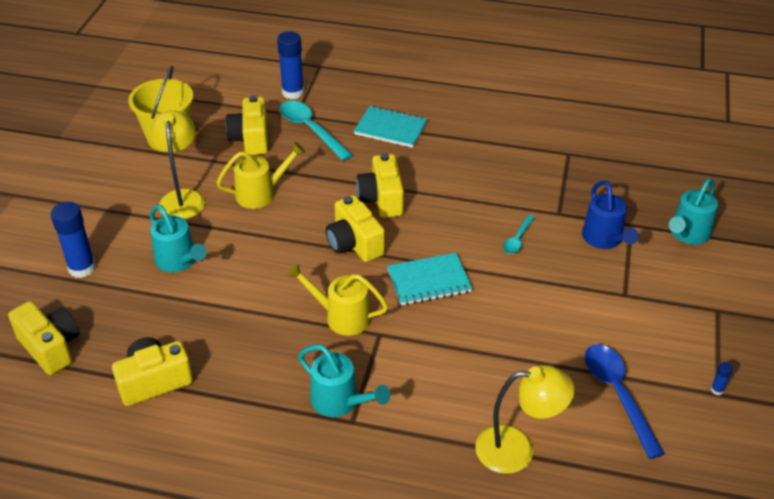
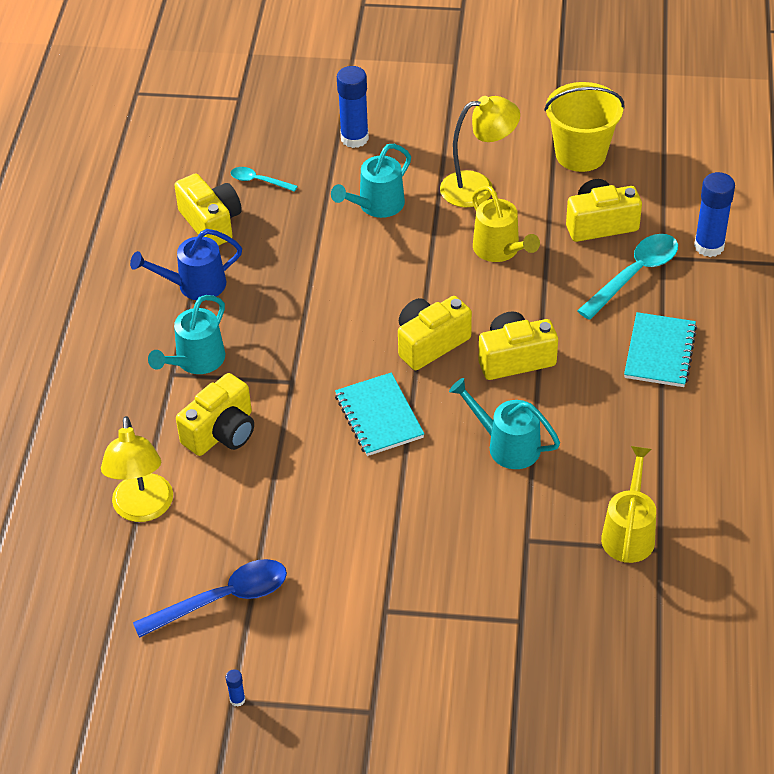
camera: 85 degrees right, 5 degrees up
(51, 347) = (246, 144): yellow camera -> yellow camera (221, 432)
(341, 317) = (312, 347): yellow watering can -> yellow watering can (629, 532)
(517, 239) = (466, 497): turquoise spoon -> turquoise spoon (258, 181)
(605, 240) = (484, 590): blue watering can -> blue watering can (194, 285)
(687, 234) = (513, 687): turquoise watering can -> turquoise watering can (506, 445)

